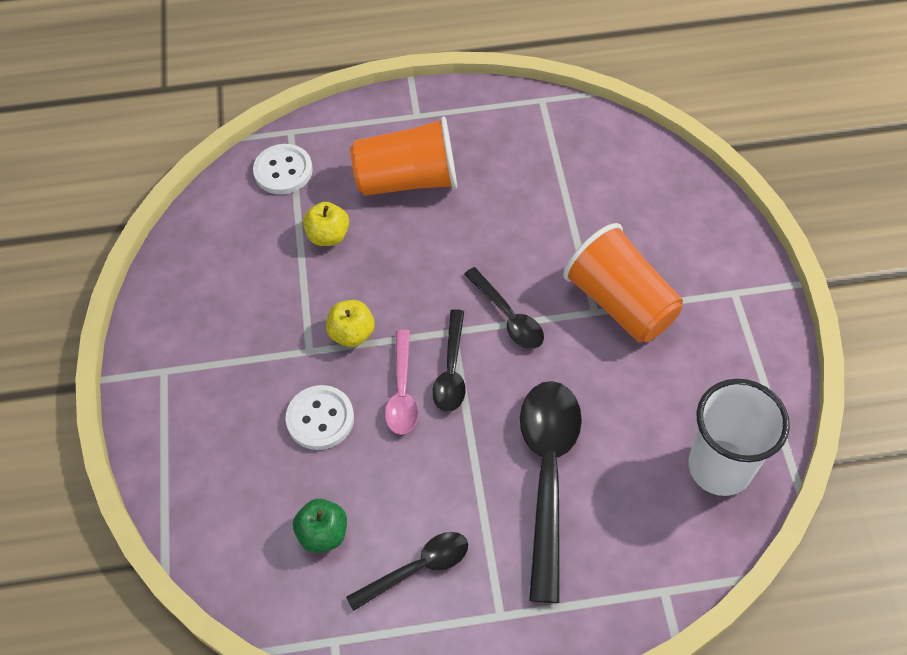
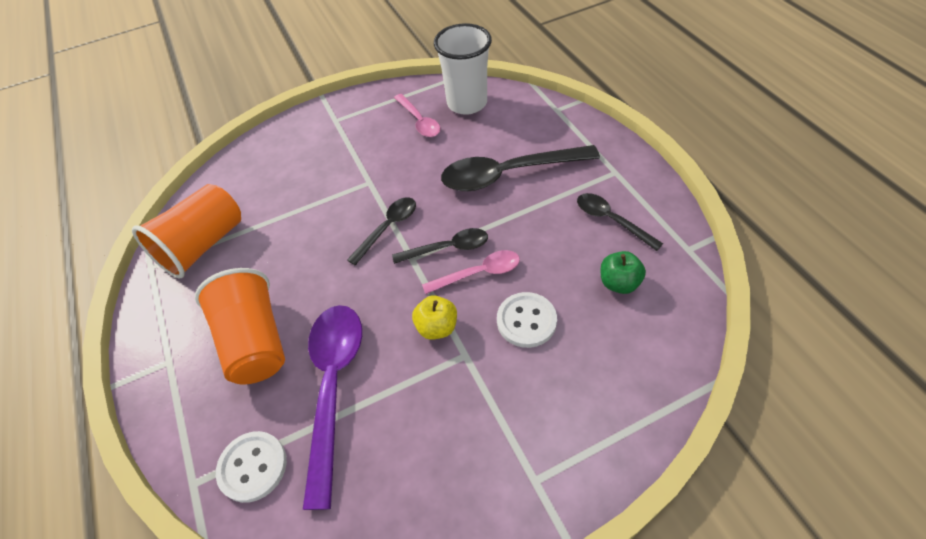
camera: 105 degrees left, 5 degrees down
(328, 236) = (333, 387): yellow apple -> purple spoon
(620, 303) = (358, 170): orange cup -> orange cup (203, 245)
(697, 394) = (419, 121): none -> pink spoon

